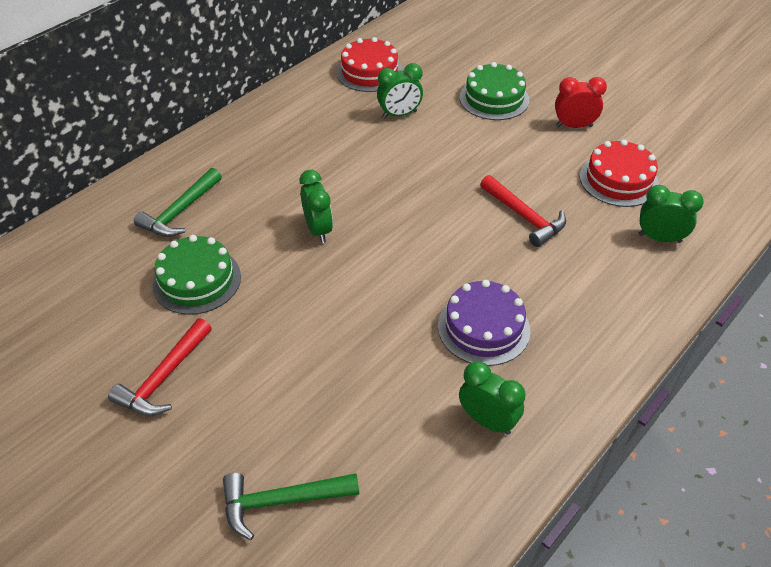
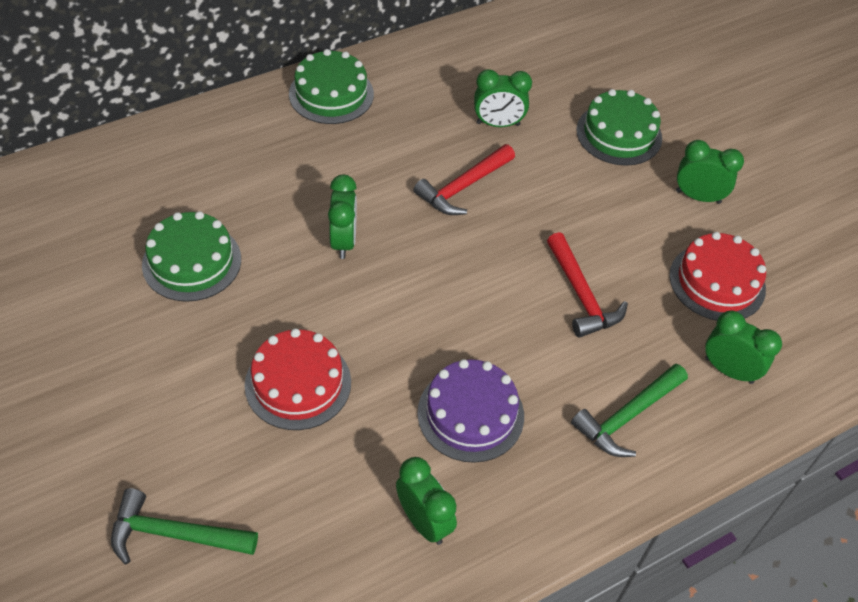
camera: 15 degrees right, 5 degrees up
(164, 377) = (115, 361): red hammer -> red hammer (463, 187)
(180, 212) = (207, 176): green hammer -> green hammer (627, 416)
(256, 126) = (331, 94): none -> green cake
(369, 72) = (488, 59): red cake -> red cake (298, 383)
(574, 126) = (698, 197): red clock -> green clock

